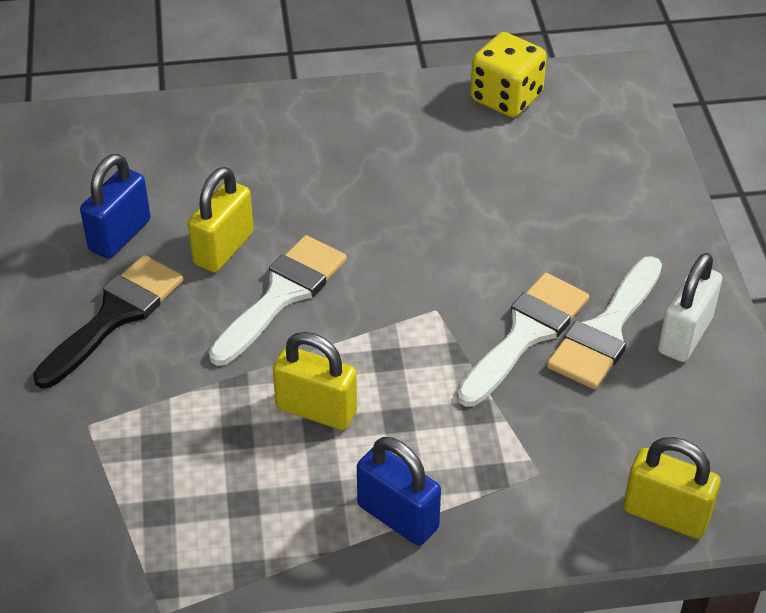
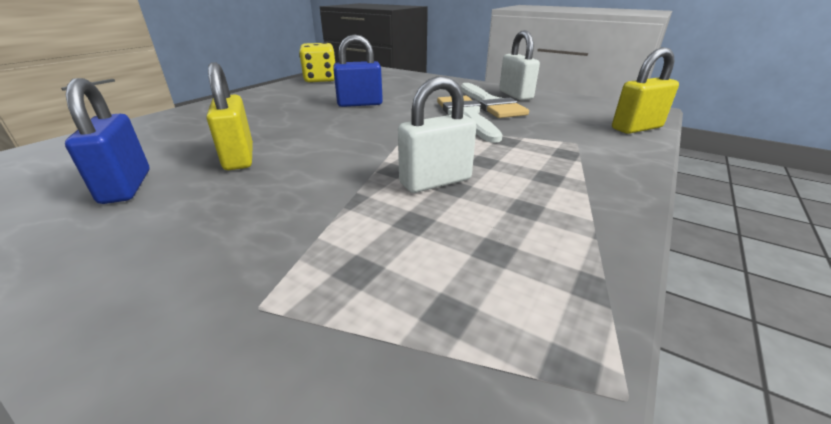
camera: 50 degrees left, 15 degrees down
(115, 316) = (182, 224): black brush -> none
(282, 294) = (317, 155): white brush -> none
(316, 410) = (435, 181): yellow padlock -> white padlock
(398, 517) = (577, 191): blue padlock -> blue padlock (360, 104)

